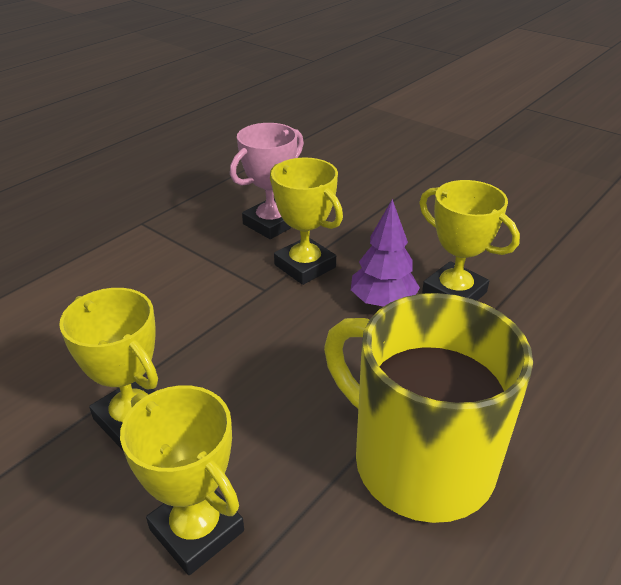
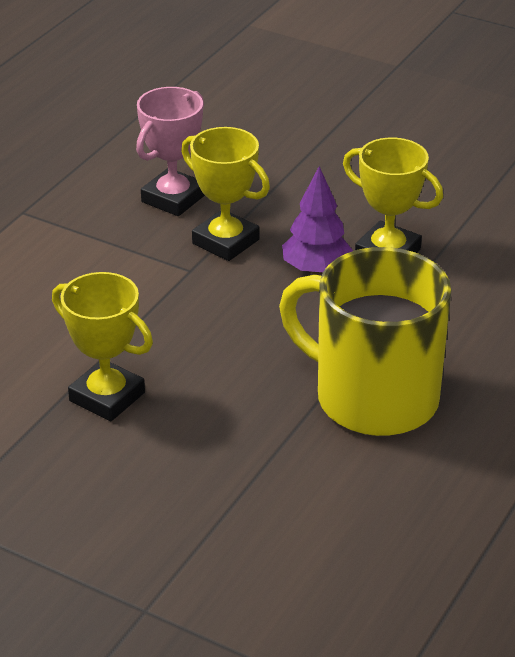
camera: 10 degrees left, 0 degrees up
(197, 530) = (198, 465): yellow trophy -> none

